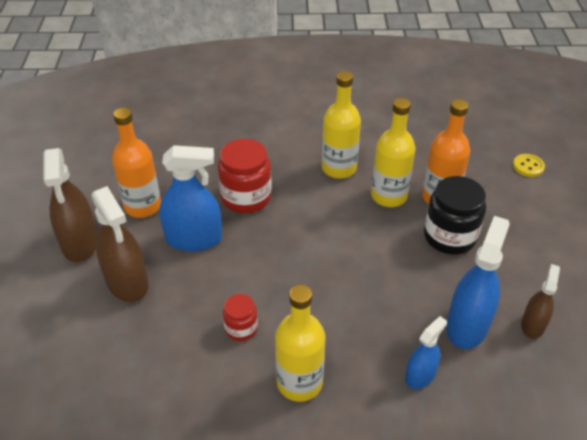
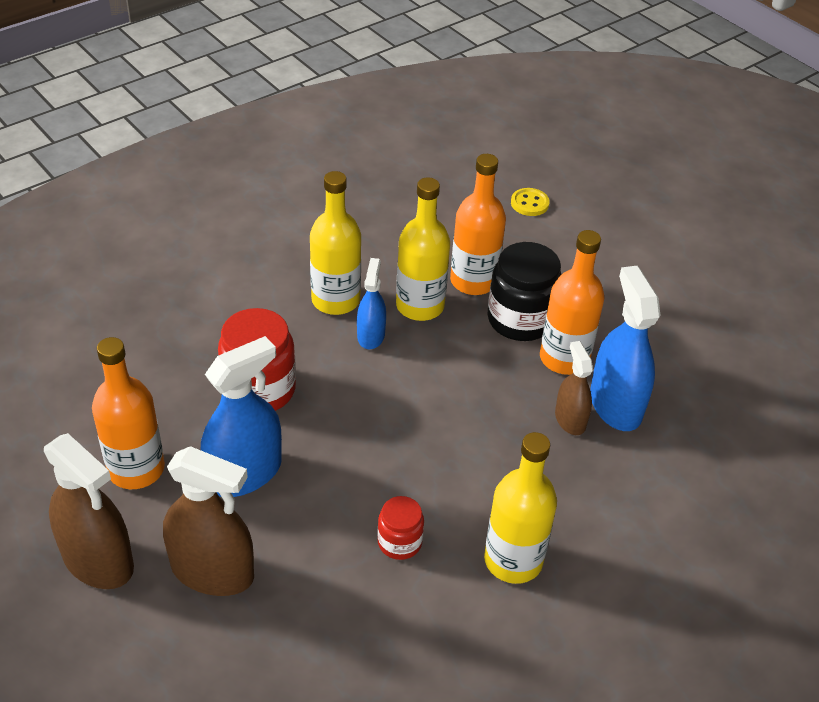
camera: 40 degrees left, 0 degrees up
(420, 375) = (617, 480): blue spray bottle -> blue spray bottle (371, 335)
(458, 276) = (564, 358): none -> orange bottle
(533, 325) = (670, 370): brown spray bottle -> brown spray bottle (570, 419)

